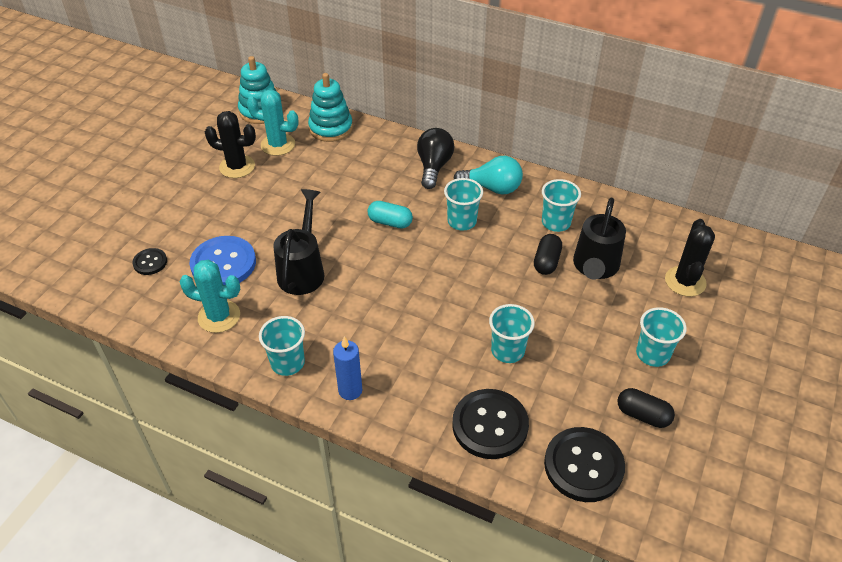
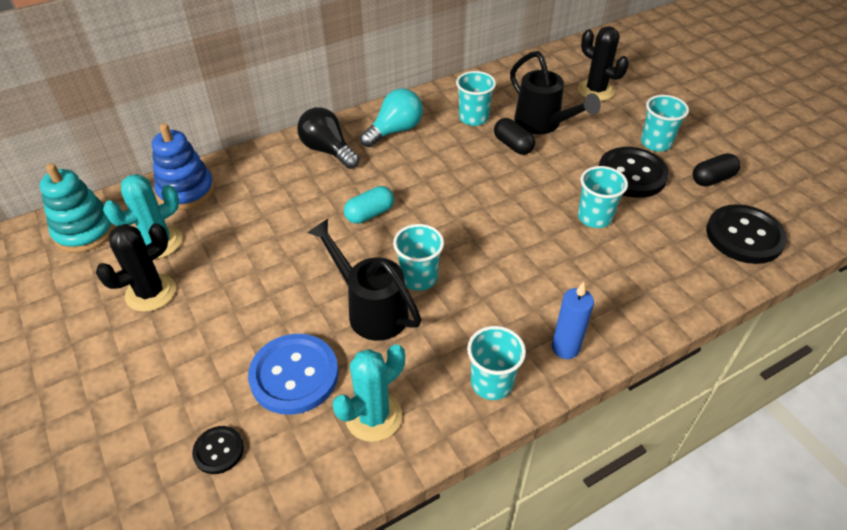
camera: 55 degrees left, 0 degrees up
(331, 128) = (186, 191): turquoise stacking toy -> blue stacking toy
(462, 221) = (417, 168): turquoise cup -> turquoise cup (419, 278)
(490, 425) = (670, 270): black button -> black button (632, 174)

